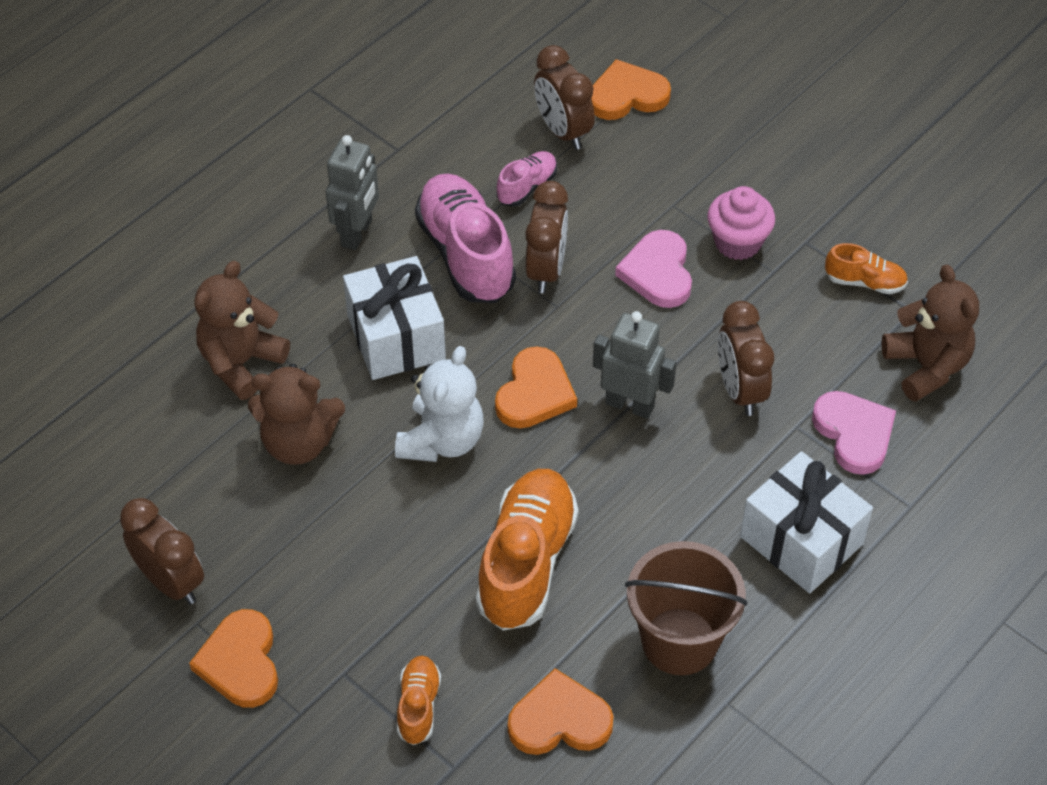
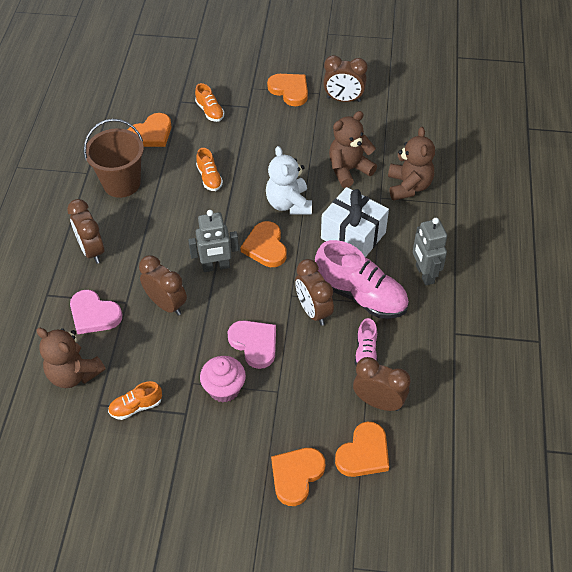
camera: 145 degrees right, 0 degrees up
(526, 562) = (209, 178): orange shoe -> orange shoe, size x0.50
(721, 115) = (296, 475): none -> orange heart
(801, 540) = (92, 250): white gift -> brown clock

